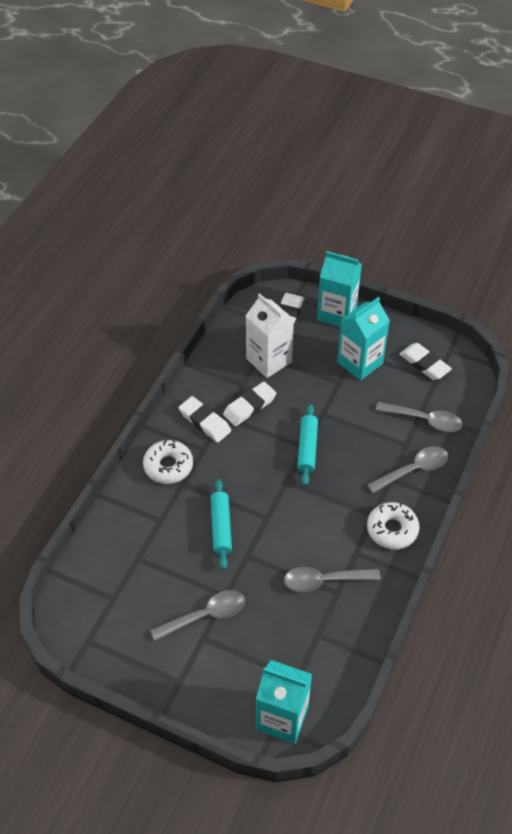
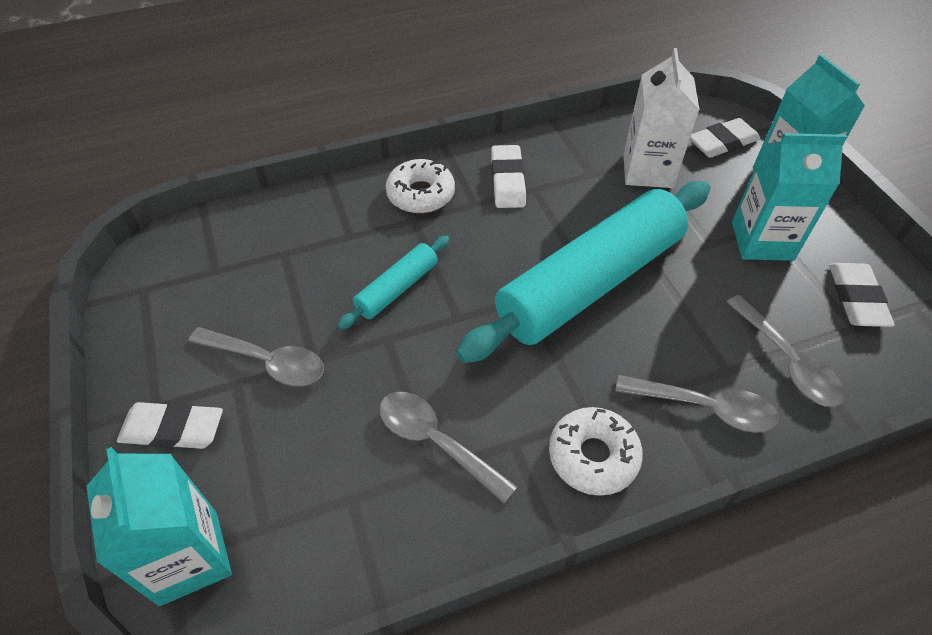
camera: 45 degrees right, 0 degrees up
(249, 406) = (573, 198): white eraser -> white eraser (173, 429)
(307, 448) = (590, 283): turquoise rolling pin -> turquoise rolling pin, size x2.24

